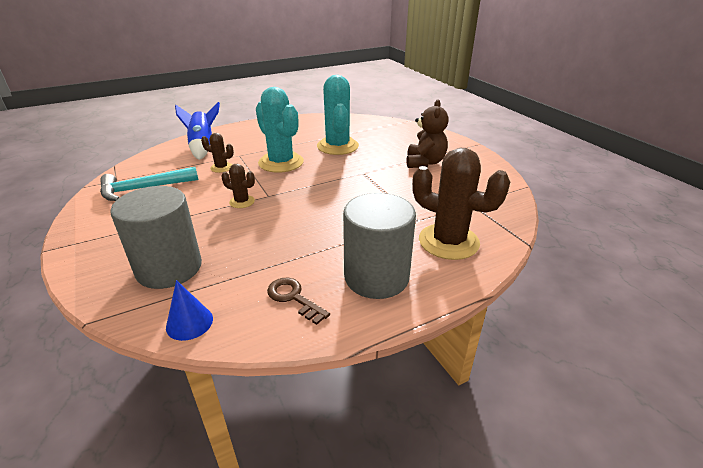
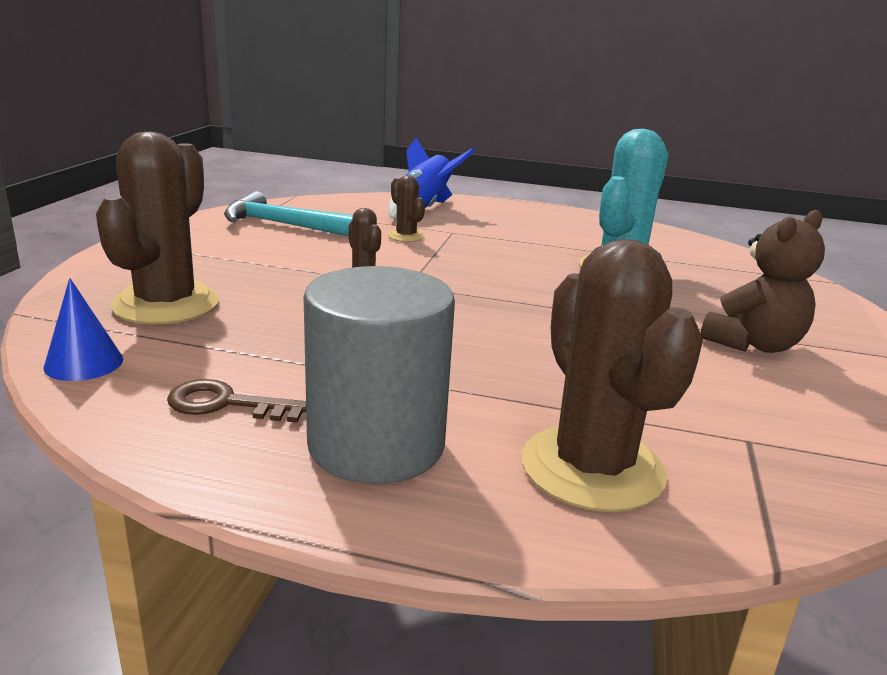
camera: 40 degrees right, 10 degrees down
(169, 268) = (166, 304): grey cylinder -> brown cactus
(281, 162) = (494, 258): turquoise cactus -> none
(294, 298) = (226, 404): brown key -> brown key turned 75 degrees counterclockwise

